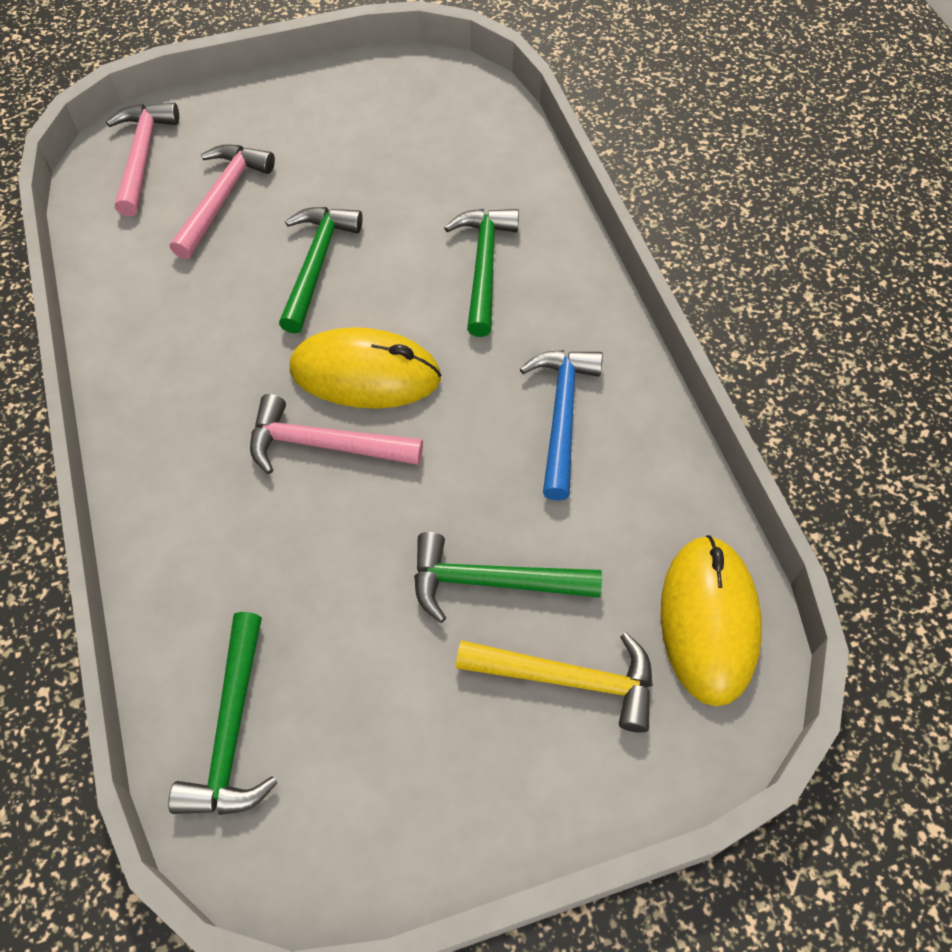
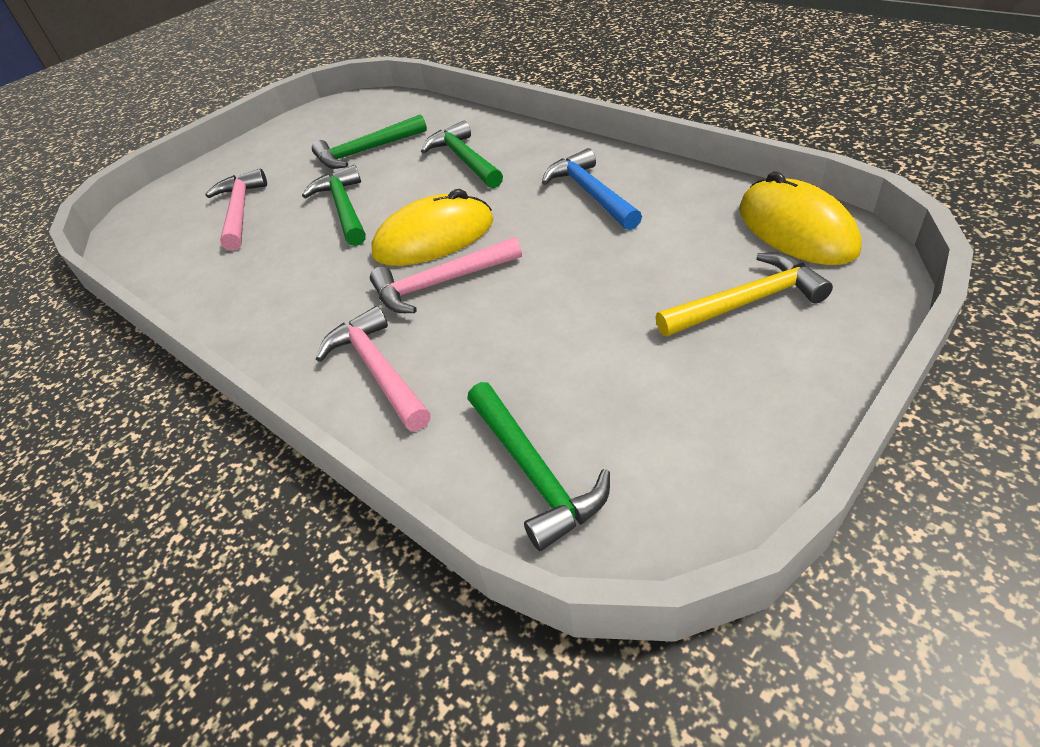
camera: 25 degrees left, 15 degrees down
(142, 156) = (155, 220): pink hammer -> pink hammer (378, 370)
(493, 582) = (638, 285): green hammer -> green hammer (366, 151)

